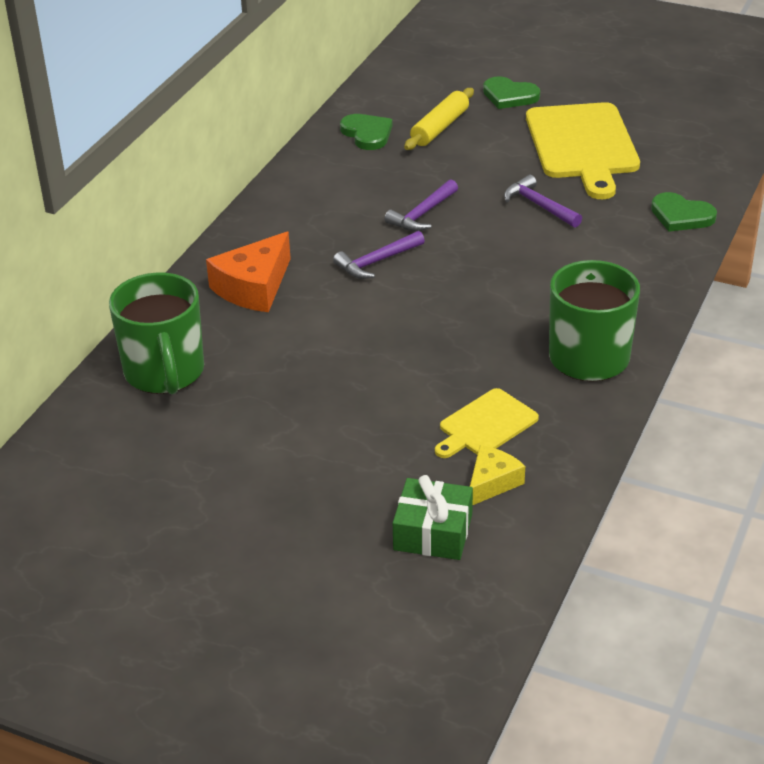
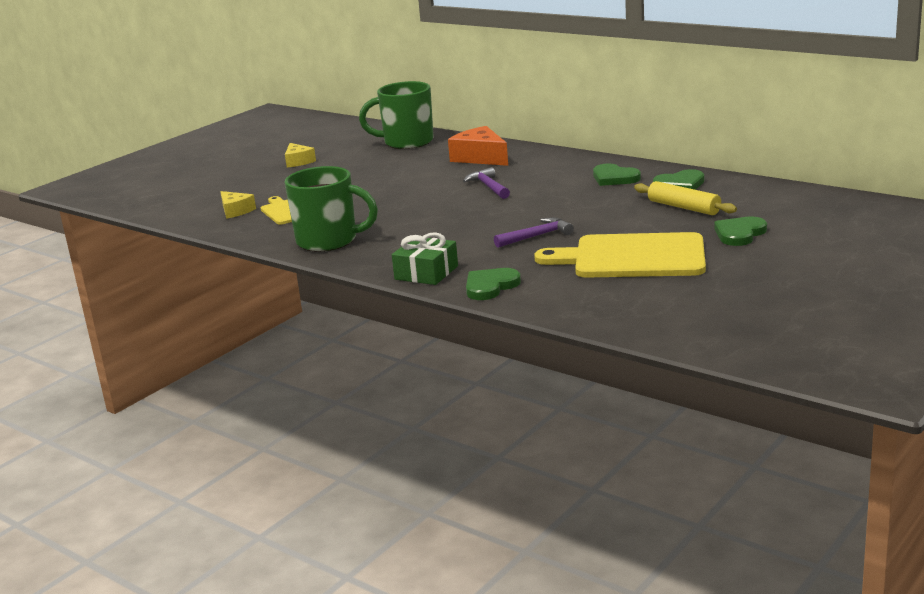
camera: 105 degrees right, 15 degrees down
(251, 477) = (298, 161): none -> yellow cheese
(344, 176) = (614, 178): none -> green heart
(422, 214) = (545, 200): purple hammer -> none
(433, 532) = (212, 197): green gift -> green gift (426, 273)

